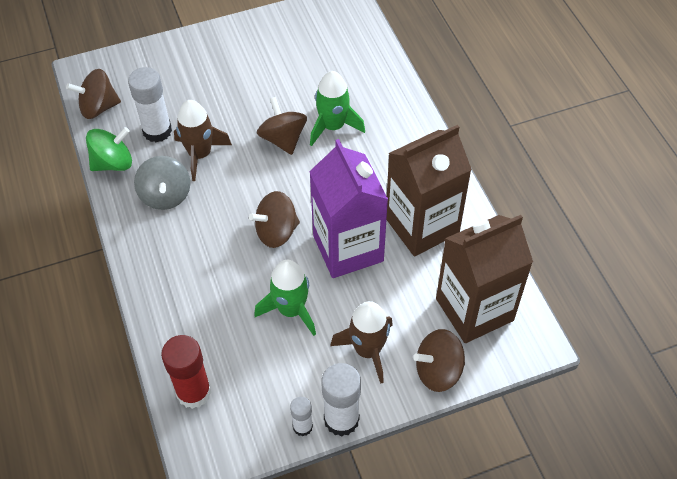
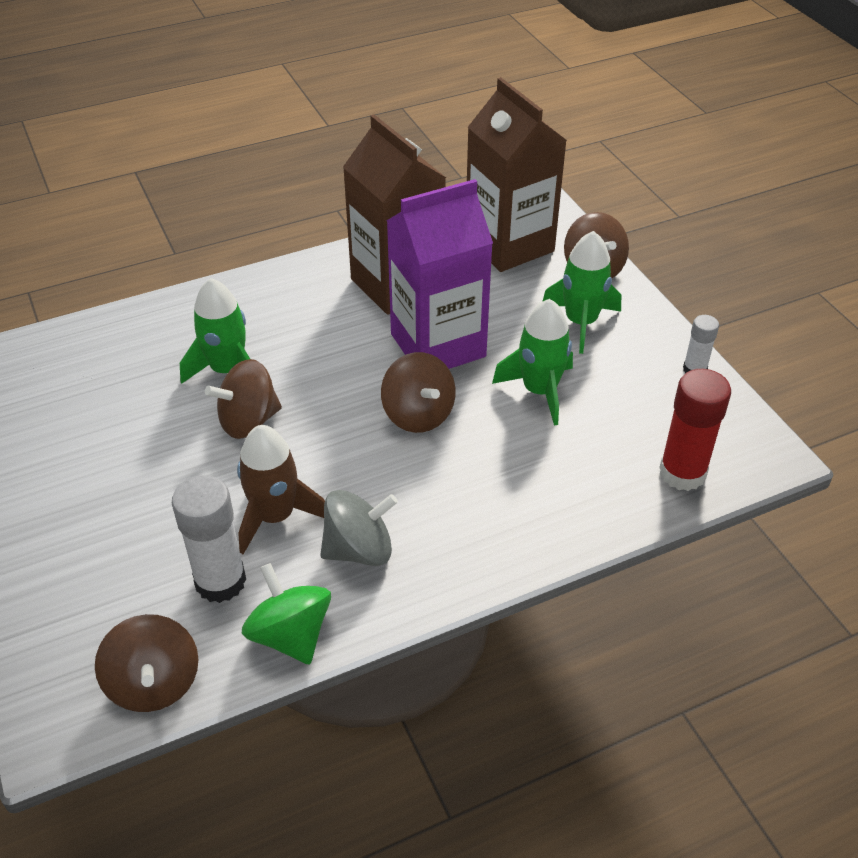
camera: 95 degrees left, 10 degrees down
(341, 419) = (675, 339): white glue stick -> none
(368, 350) = (581, 322): brown rocket -> green rocket

